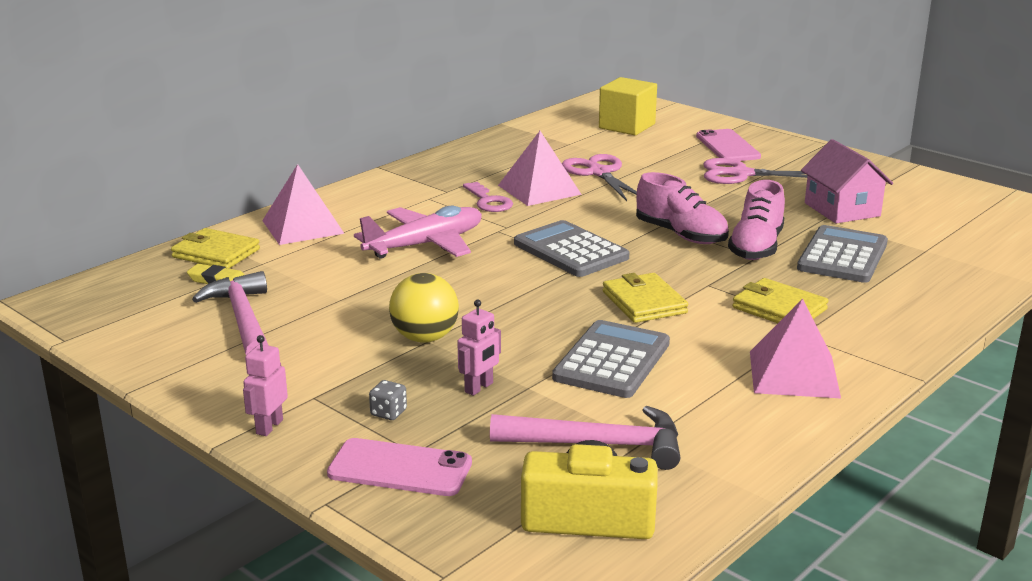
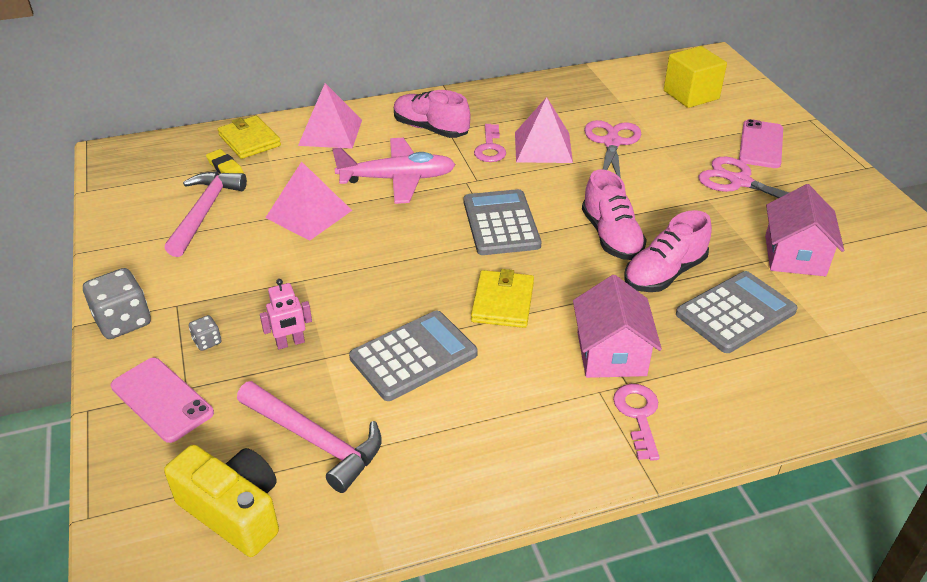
camera: 30 degrees right, 15 degrees up
(269, 426) = (123, 321): pink robot -> grey dice
(409, 201) = (430, 129): none -> pink shoe
(425, 338) = (303, 276): yellow ball -> none
(779, 308) = (611, 353): yellow wallet -> pink house
(793, 374) = (546, 434): pink pyramid -> pink pyramid (308, 214)
(850, 339) = (638, 415): none -> pink key

